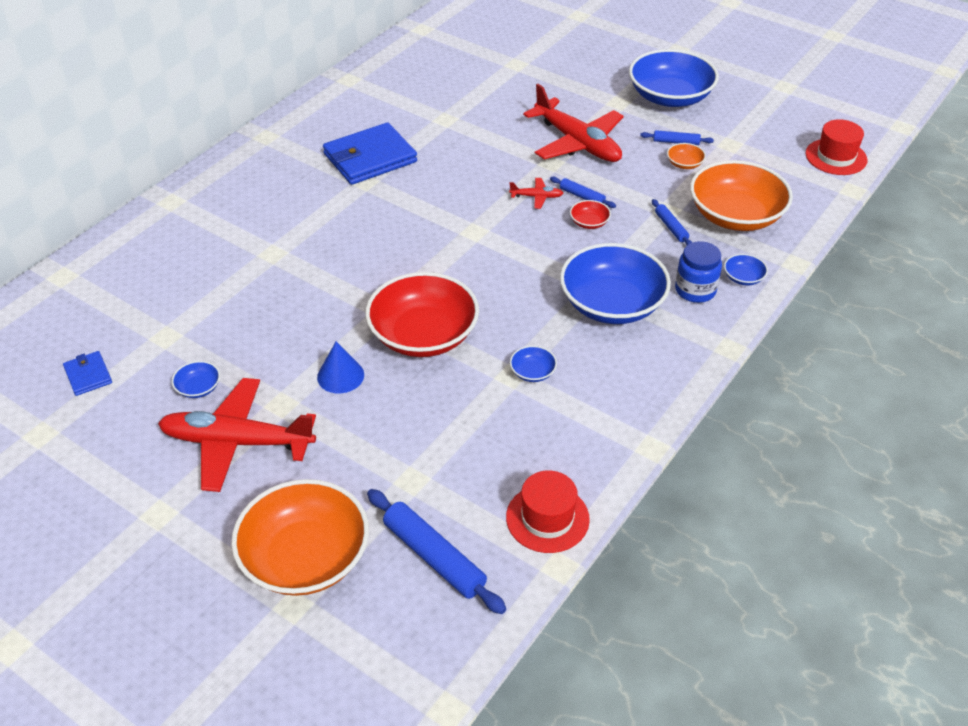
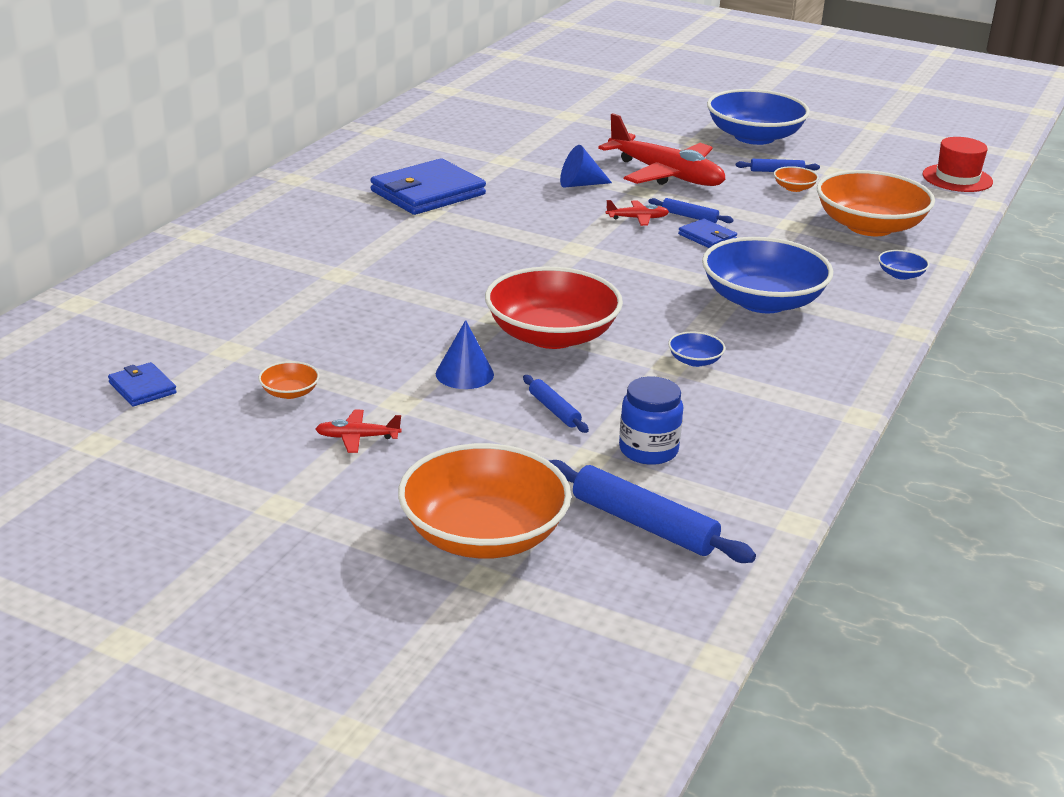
camera: 10 degrees left, 15 degrees down
(198, 388) = (290, 392): blue bowl -> orange bowl
(237, 442) = (357, 437): red plane -> red plane, size x0.42
(500, 152) = (580, 184): none -> blue cone
(547, 518) = (766, 482): red hat -> none
(589, 222) = (707, 237): red bowl -> blue wallet
(671, 227) = (802, 238): blue rolling pin -> blue rolling pin (554, 410)
(695, 290) = (852, 286): blue jar -> blue jar (648, 450)

